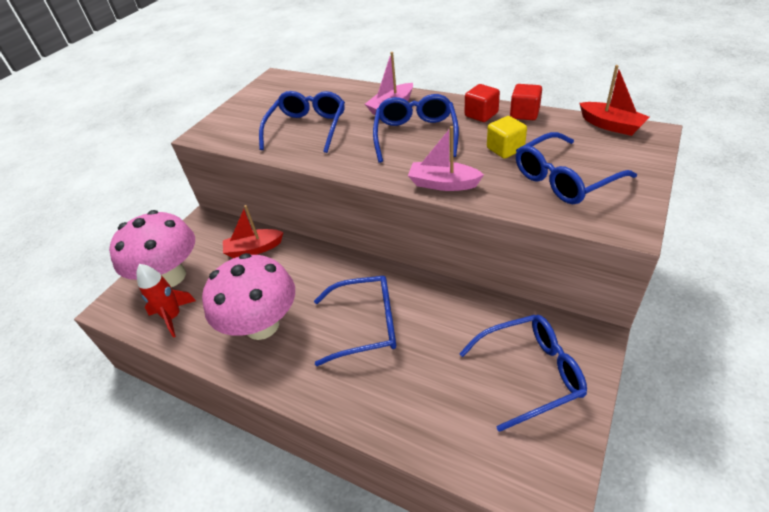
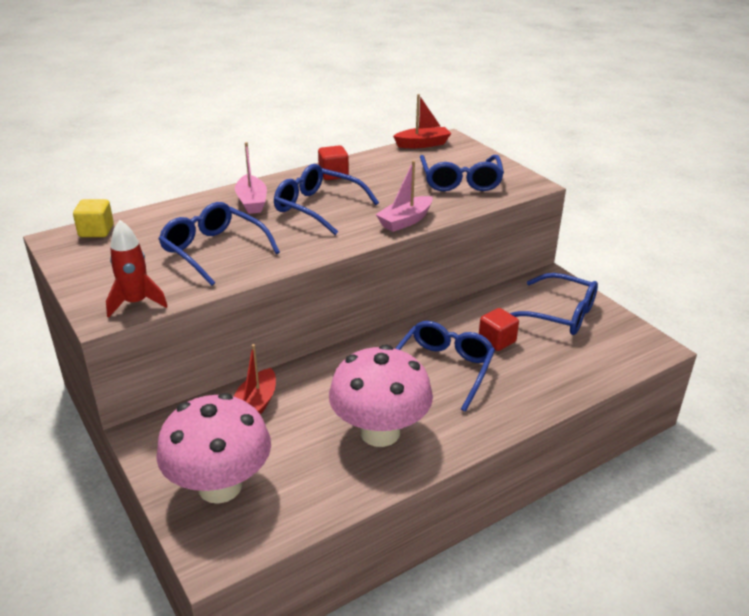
camera: 65 degrees left, 10 degrees down
(173, 317) = (296, 498): red rocket -> red rocket (136, 303)
(505, 149) = (395, 184): yellow cube -> yellow cube (96, 231)
(524, 114) = (360, 161): red cube -> red cube (497, 341)
(530, 373) = (559, 314): blue glasses -> blue glasses turned 105 degrees clockwise

